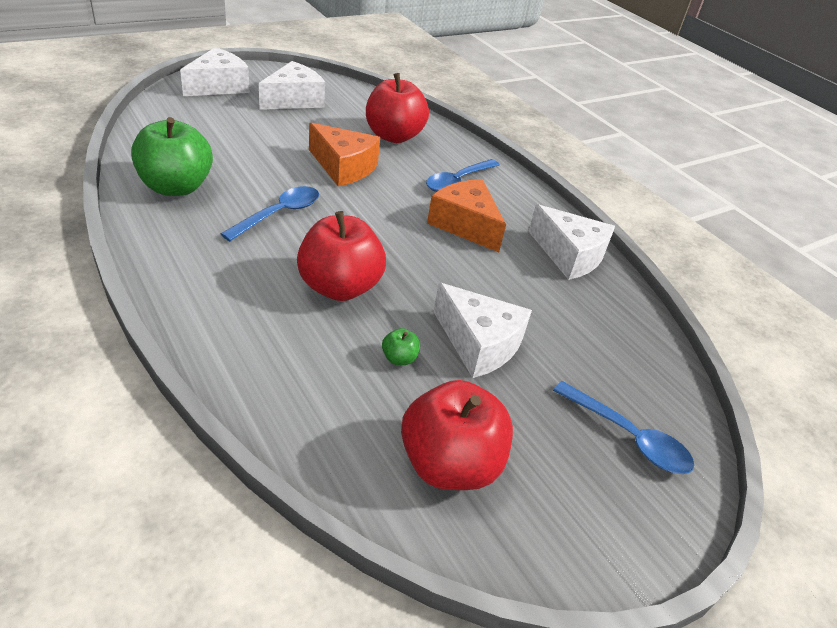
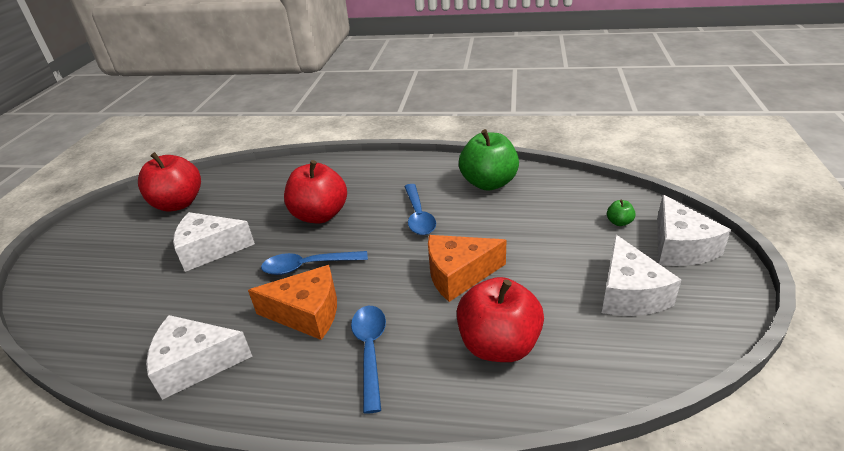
camera: 140 degrees right, 5 degrees down
(399, 358) = (245, 215): green apple -> green apple (619, 222)
(628, 437) = (84, 272): blue spoon -> blue spoon (308, 266)

